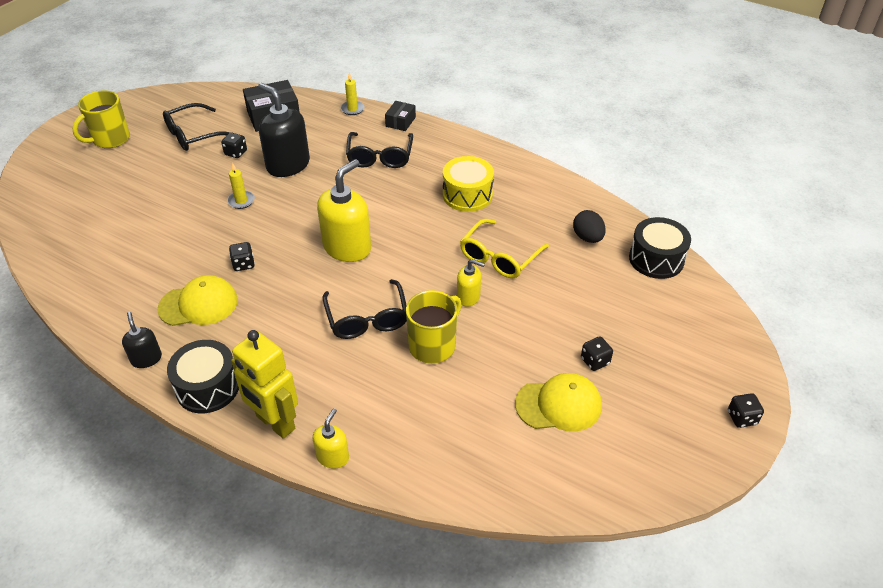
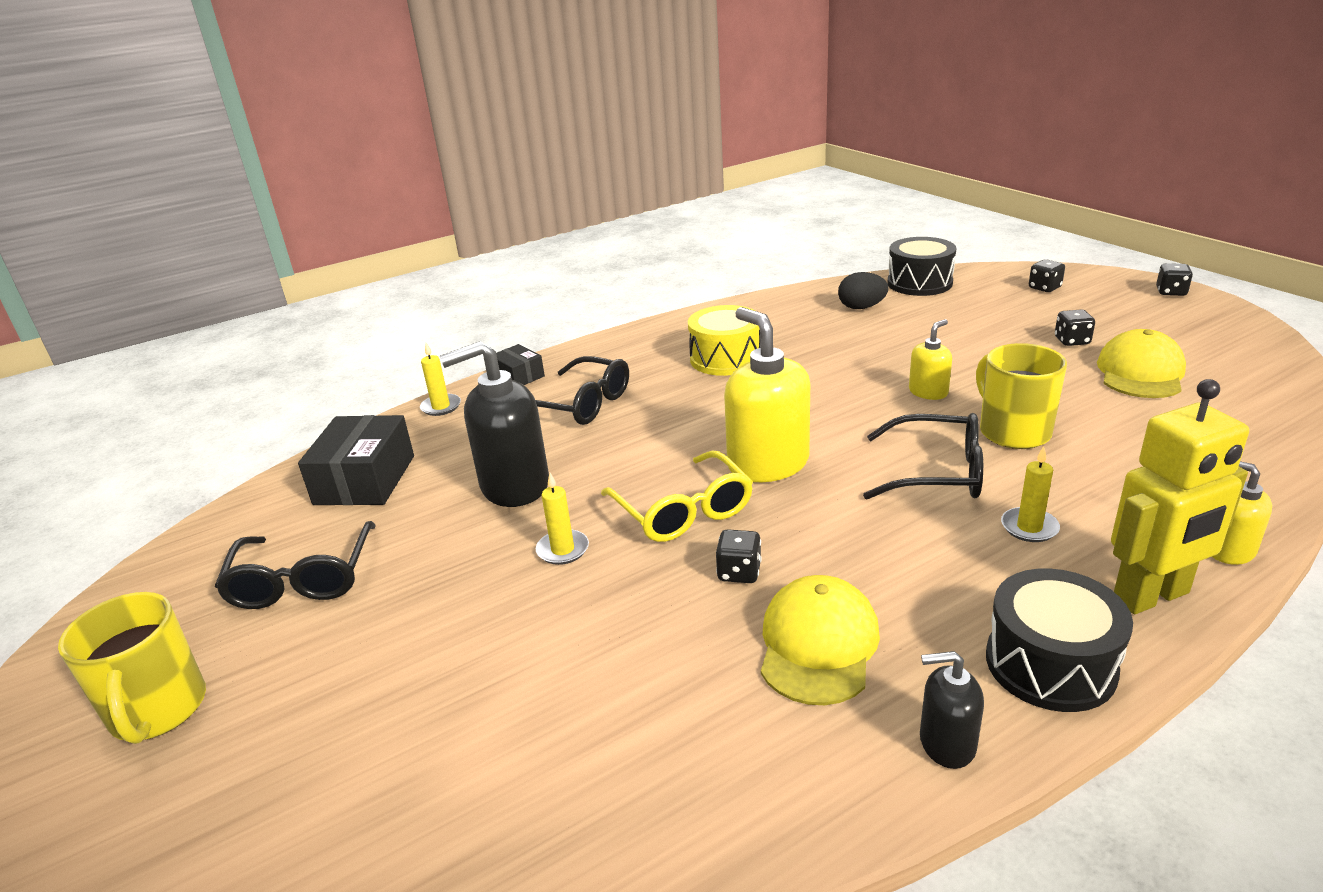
camera: 60 degrees left, 15 degrees down
(236, 153) = (419, 536): black dice -> black dice (1044, 288)
(324, 366) = (1029, 527): none -> yellow candle
(499, 257) = (863, 360): yellow glasses -> yellow glasses (683, 511)

